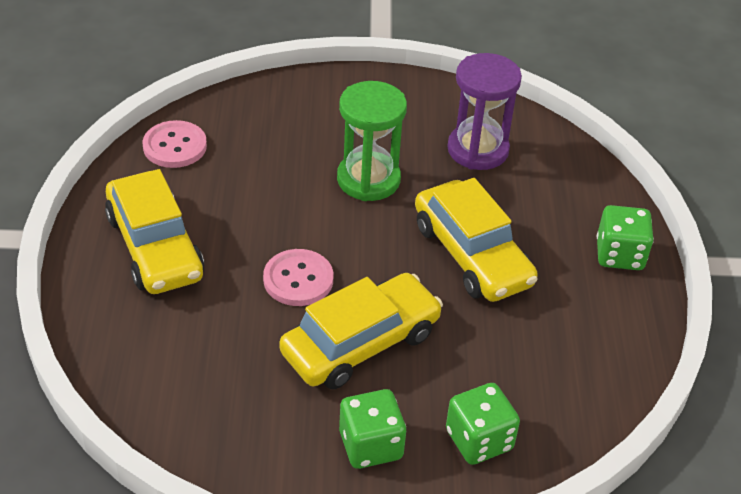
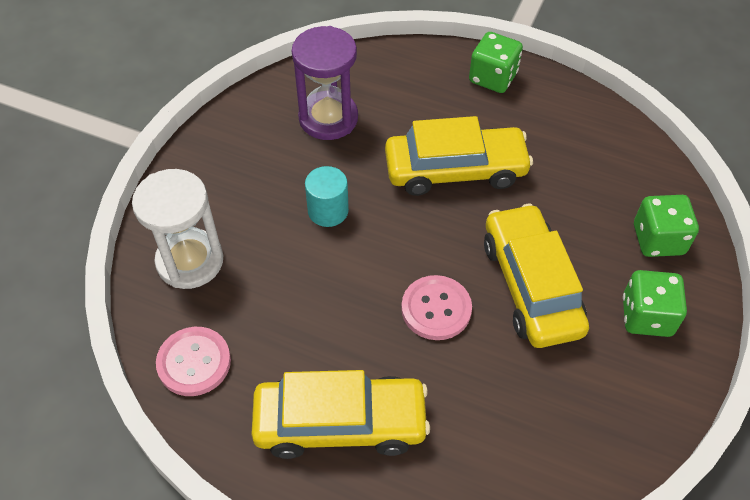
camera: 65 degrees left, 10 degrees up
(269, 114) = (190, 261): none -> white hourglass
(368, 179) = (328, 211): green hourglass -> turquoise cylinder

